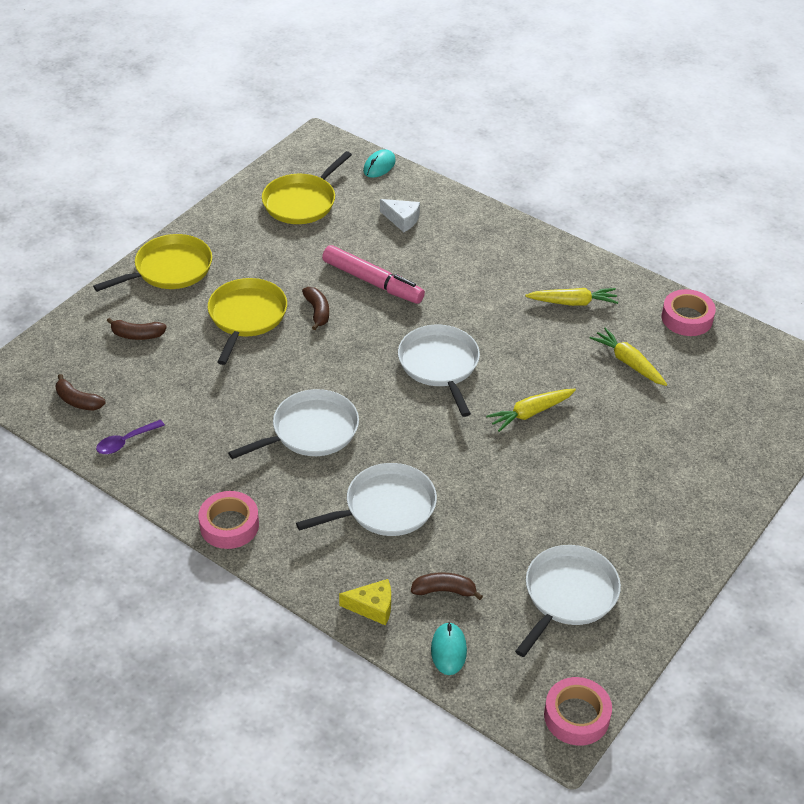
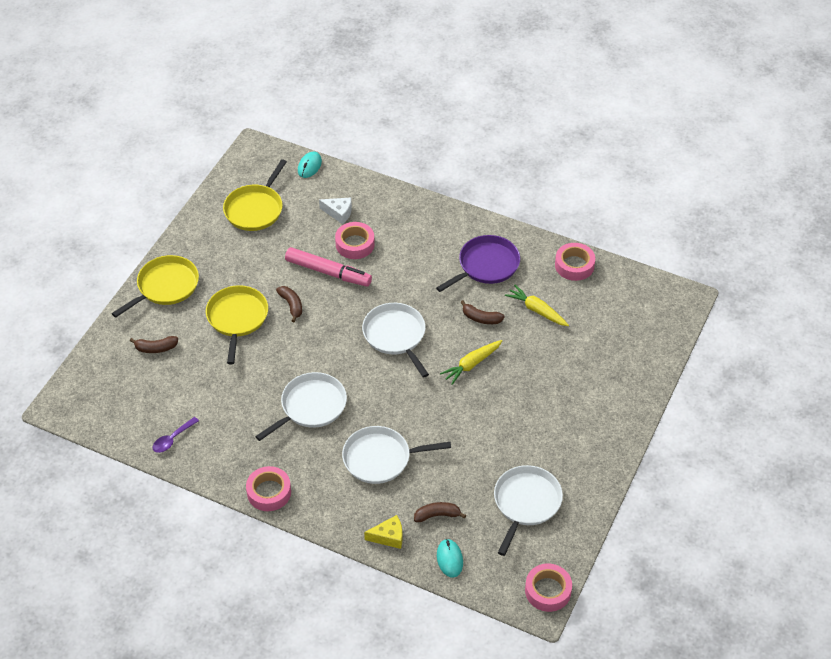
camera: 10 degrees left, 5 degrees up
(78, 401) = (126, 411): brown banana -> brown banana (481, 318)
(385, 507) = (380, 458): white pan -> white pan turned 150 degrees counterclockwise
(413, 256) = (355, 244): none -> pink tape
(573, 302) = (486, 265): yellow carrot -> purple pan

